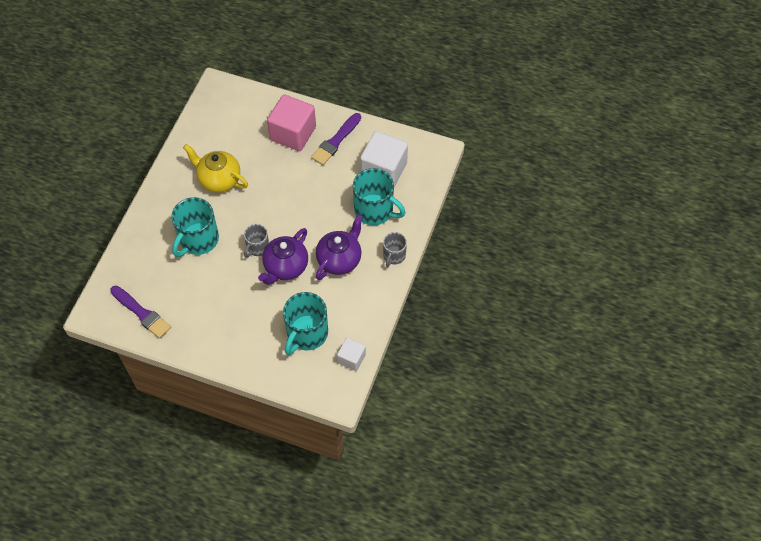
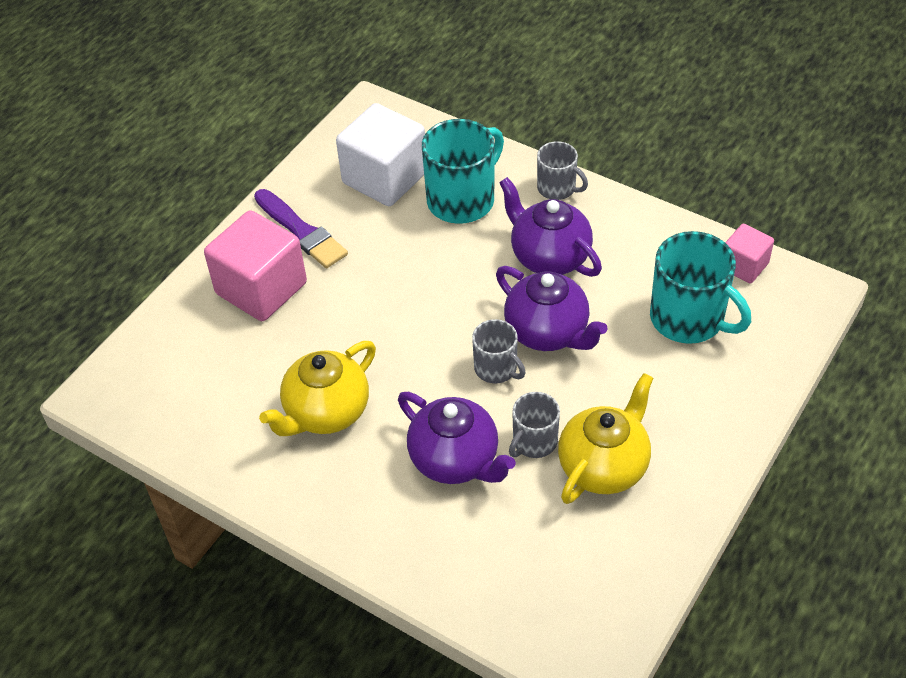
camera: 75 degrees left, 10 degrees down
(142, 313) = (605, 573): purple brush -> none
(198, 240) = (455, 460): turquoise mug -> purple teapot
(203, 305) = (604, 466): none -> yellow teapot
(214, 272) = (534, 442): none -> grey mug
(351, 358) = (744, 266): white cube -> pink cube

